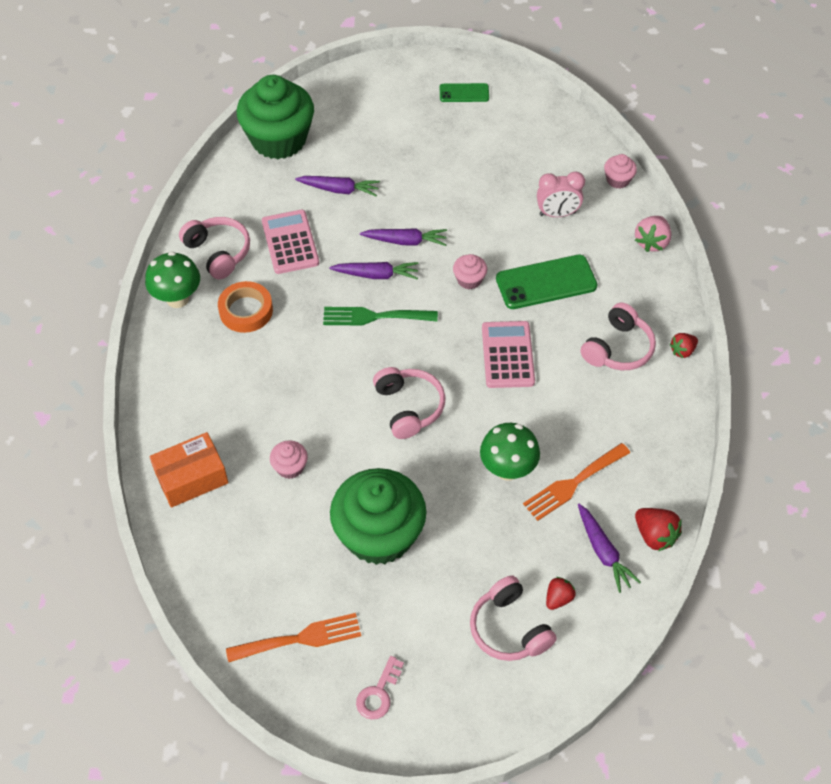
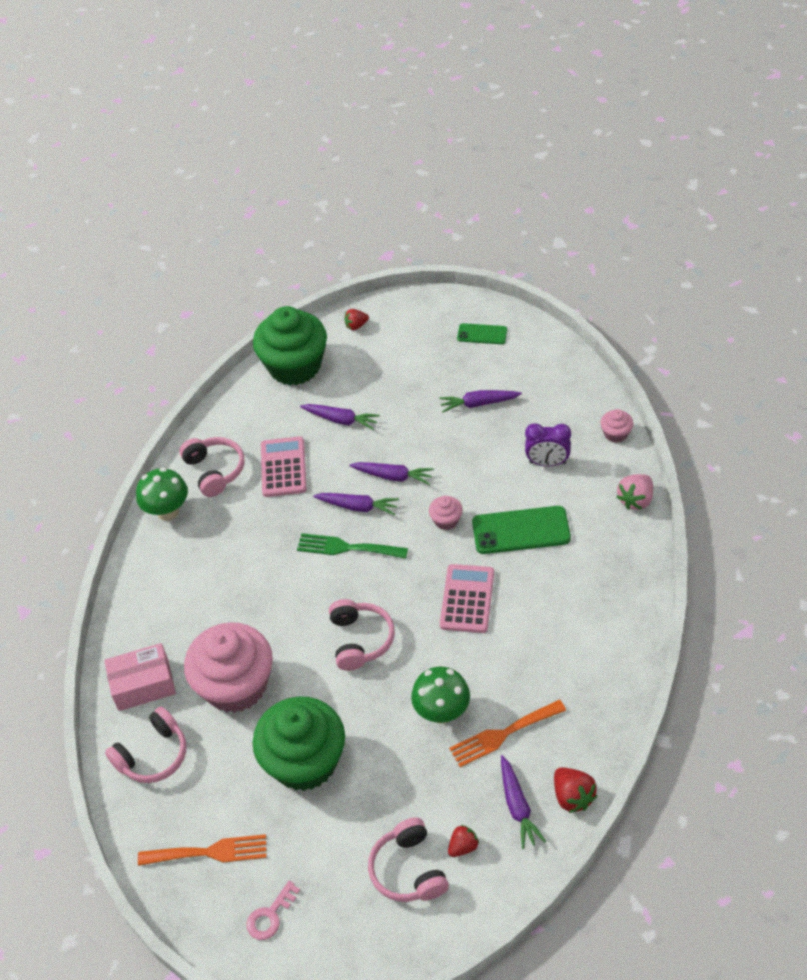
camera: 15 degrees right, 5 degrees down
(191, 477) = (143, 684): orange box -> pink box
(246, 311) = (228, 529): orange tape -> none
(290, 467) = (236, 685): pink cupcake -> pink cupcake, size x2.41
(476, 162) = (479, 404): none -> purple carrot
(557, 214) = (547, 463): pink clock -> purple clock
(618, 348) = (577, 604): pink headphones -> pink headphones (153, 755)
(682, 351) = (642, 613): red strawberry -> red strawberry (356, 326)

